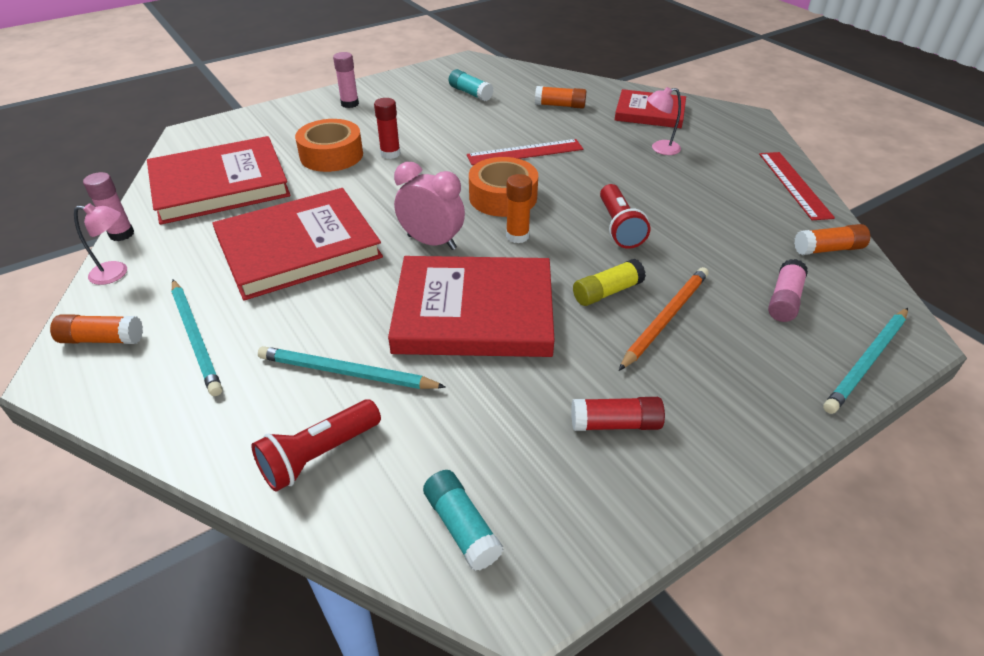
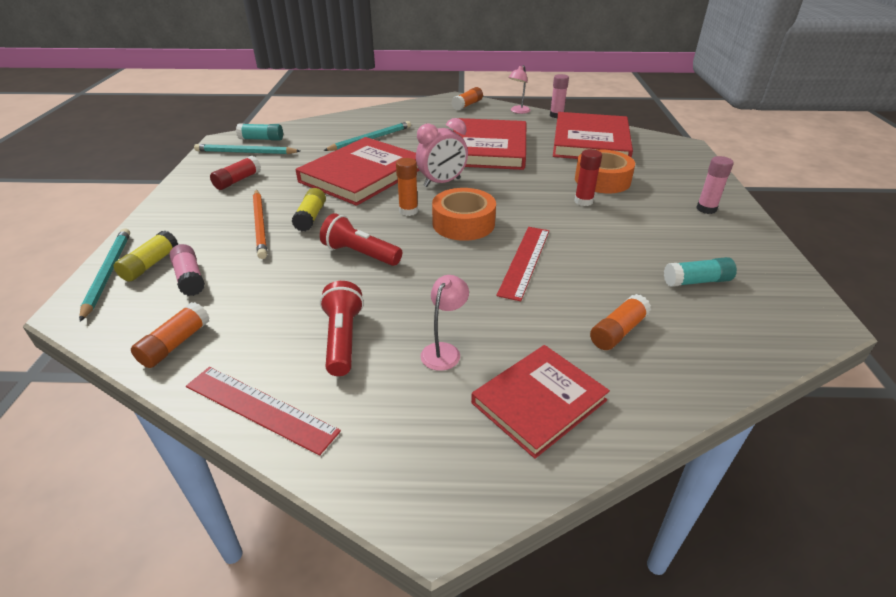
camera: 125 degrees right, 5 degrees down
(196, 337) = (442, 118): turquoise pencil -> turquoise pencil (246, 152)
(319, 455) = (336, 126): red flashlight -> red flashlight (343, 339)
(816, 343) = (150, 264): none -> yellow glue stick

